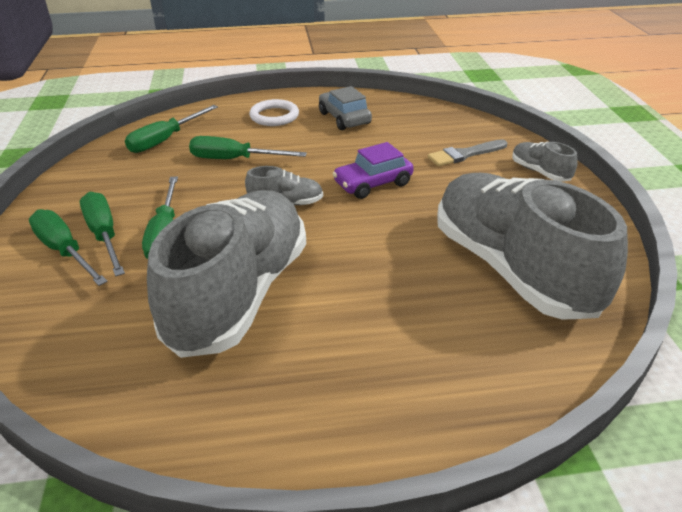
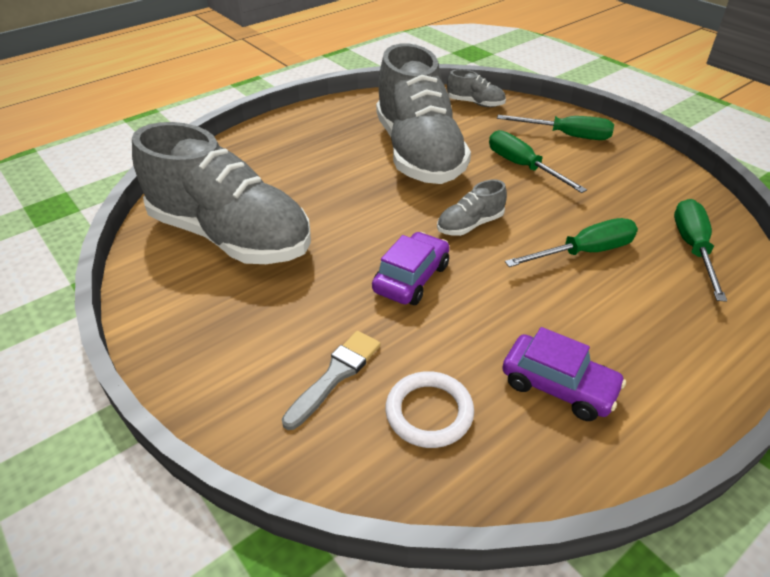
camera: 150 degrees right, 5 degrees up
(104, 235) = (562, 152): green screwdriver -> none
(274, 116) = (651, 345): white ring -> white ring (429, 412)
(344, 118) = (558, 386): grey car -> purple car
(540, 172) = (222, 381): grey shoe -> grey shoe (475, 103)

